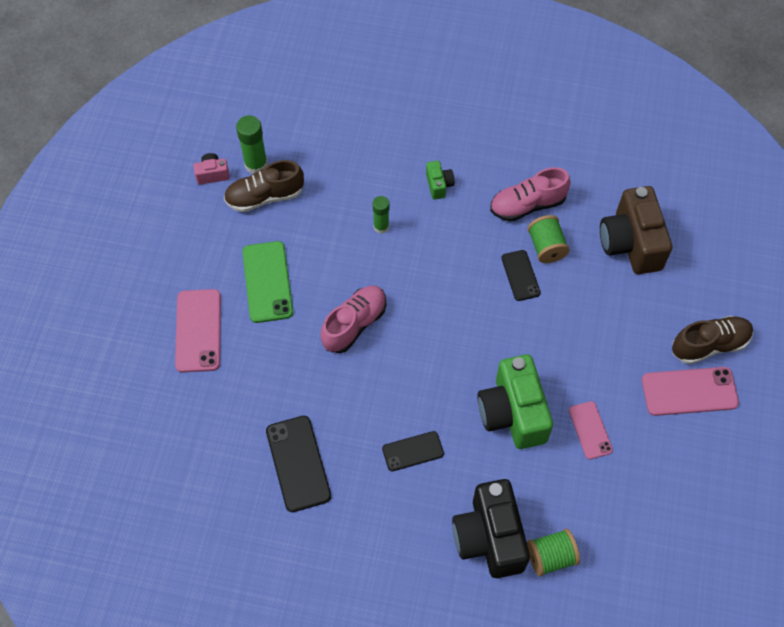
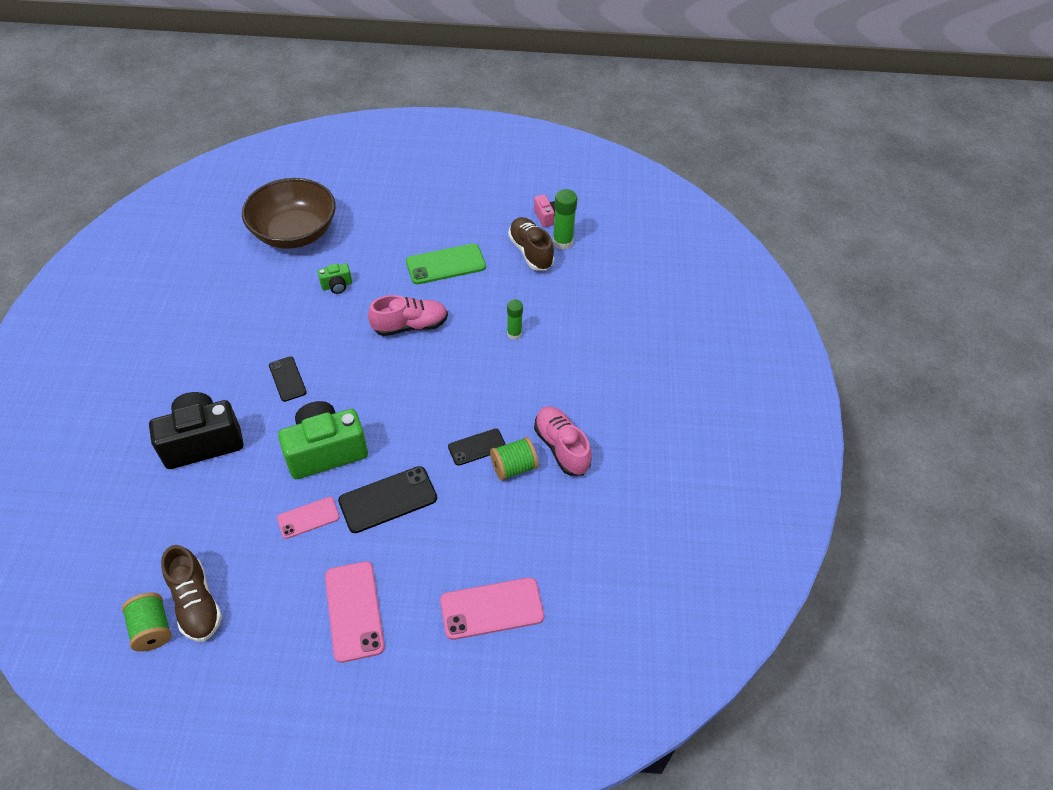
camera: 80 degrees right, 10 degrees down
(178, 445) = (295, 232): none -> brown bowl
(198, 330) = (395, 229): pink phone -> pink phone (492, 608)
(298, 463) = (277, 304): black phone -> black phone (388, 500)
(354, 324) = (410, 326): pink shoe -> pink shoe turned 45 degrees counterclockwise
(439, 185) = (569, 372): green camera -> green camera (337, 286)
(550, 556) = (180, 491): green spool -> green spool (152, 629)
(630, 243) = (531, 546): brown camera -> none
(709, 345) = (412, 631): brown shoe -> brown shoe (196, 603)

